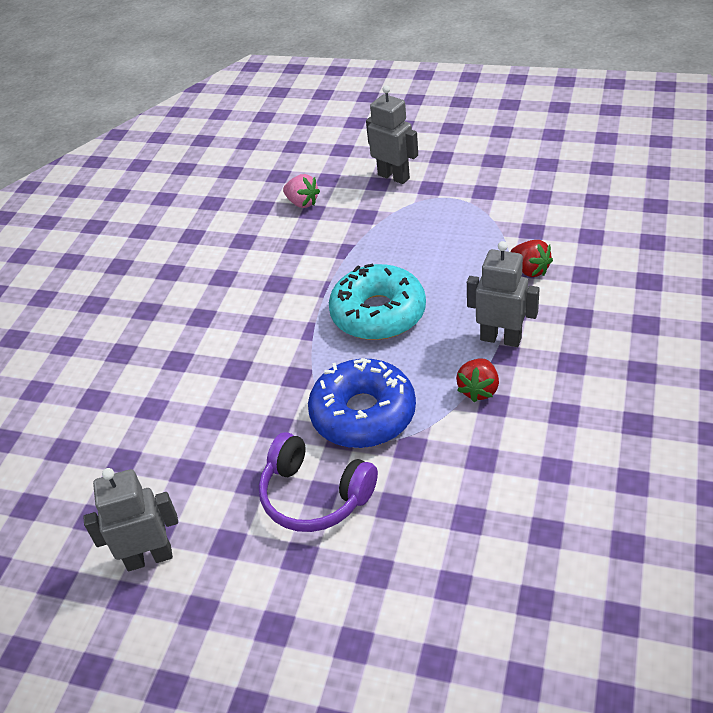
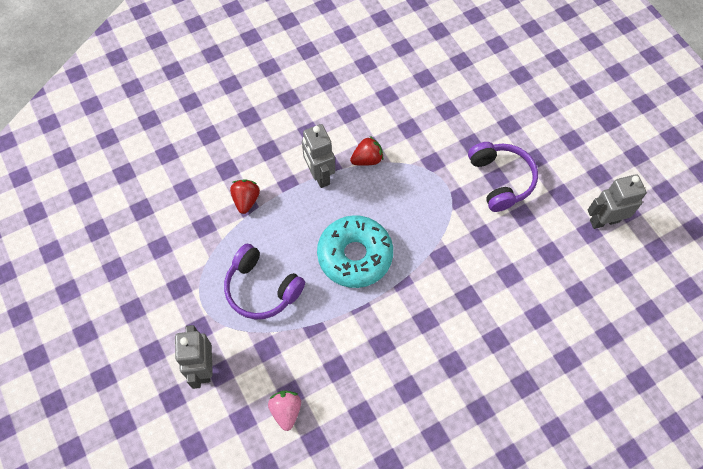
camera: 140 degrees left, 20 degrees up
(149, 557) = (604, 220): grey robot -> grey robot turned 135 degrees clockwise
(363, 414) = (434, 200): blue donut -> none
(421, 237) = (262, 288): none -> purple headphones

